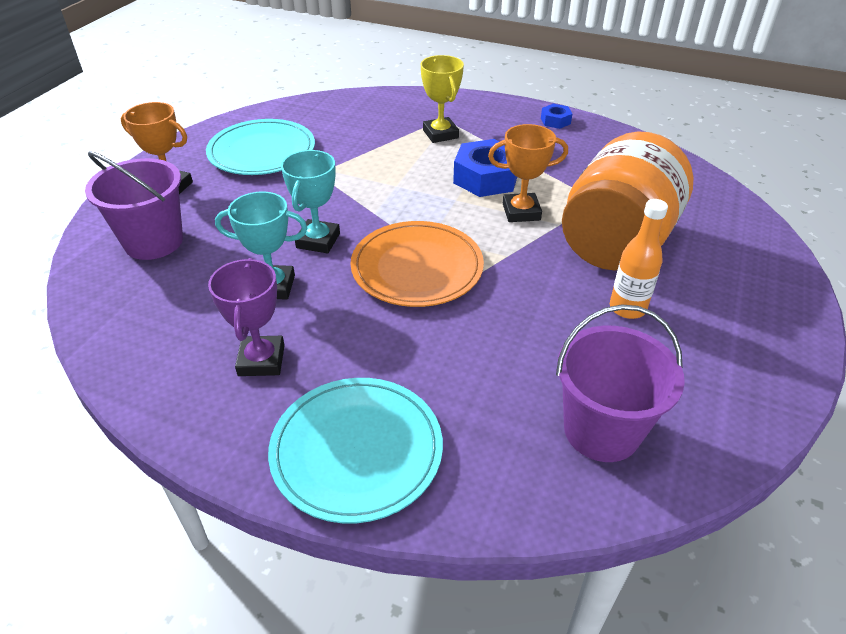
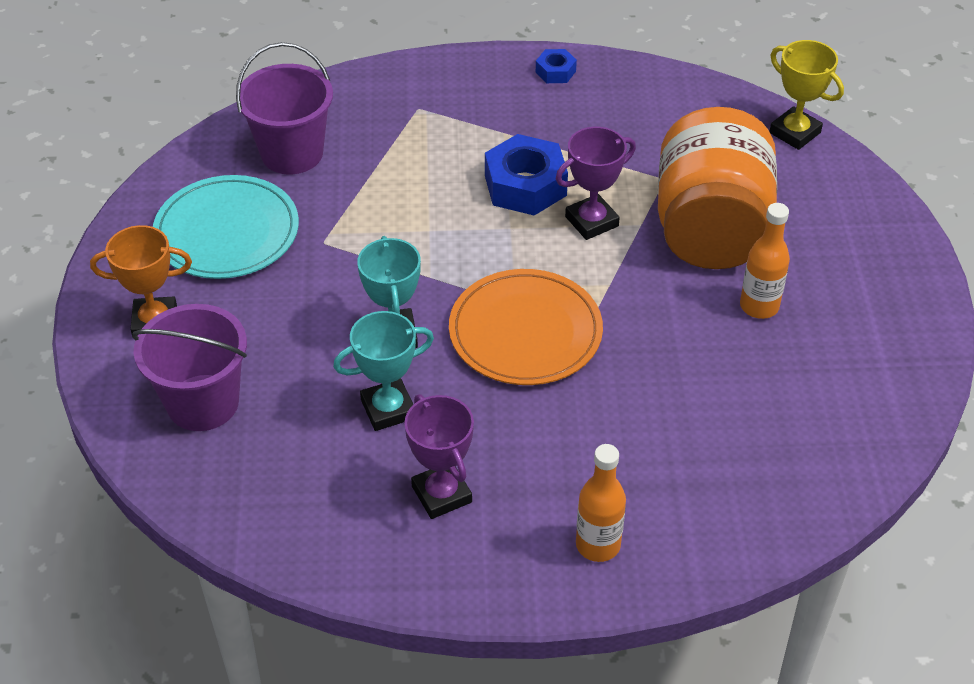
camera: 25 degrees left, 5 degrees up
(356, 450) = (598, 545): turquoise plate -> orange bottle
(440, 134) = (431, 135): yellow trophy -> yellow trophy (795, 132)
(521, 212) = (591, 221): orange trophy -> purple trophy
(601, 430) = (797, 442): purple bucket -> purple bucket (292, 153)

